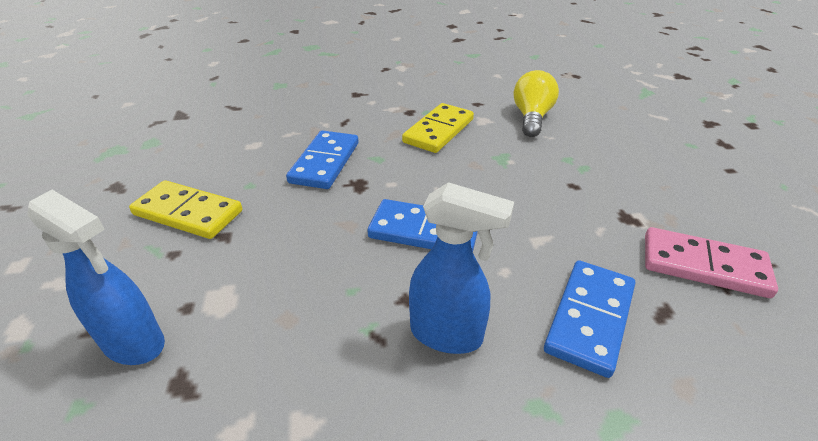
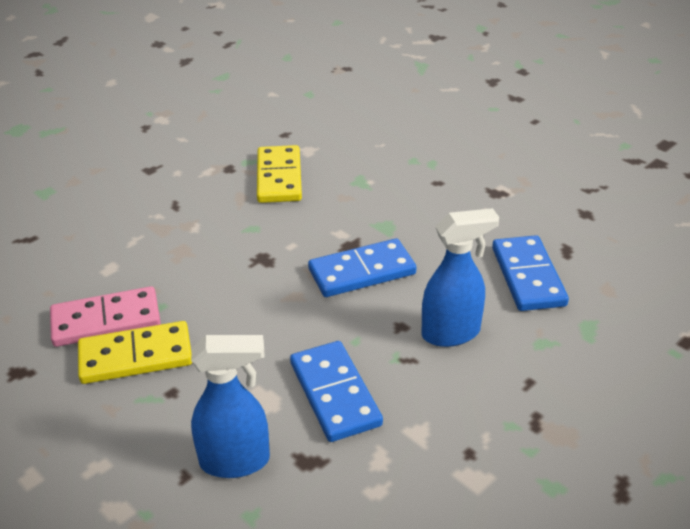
camera: 35 degrees left, 0 degrees up
(325, 162) = (208, 253): blue domino -> blue domino (335, 394)
(531, 118) = (348, 131): yellow light bulb -> none
(703, 265) = (567, 206): pink domino -> pink domino (106, 320)

